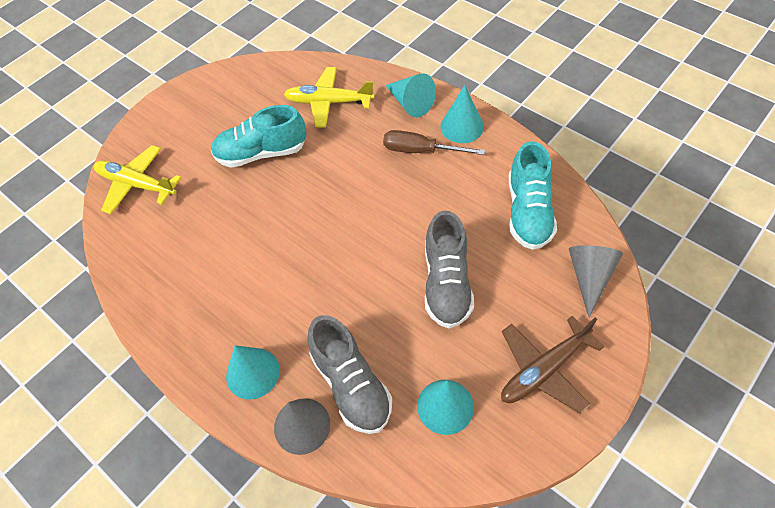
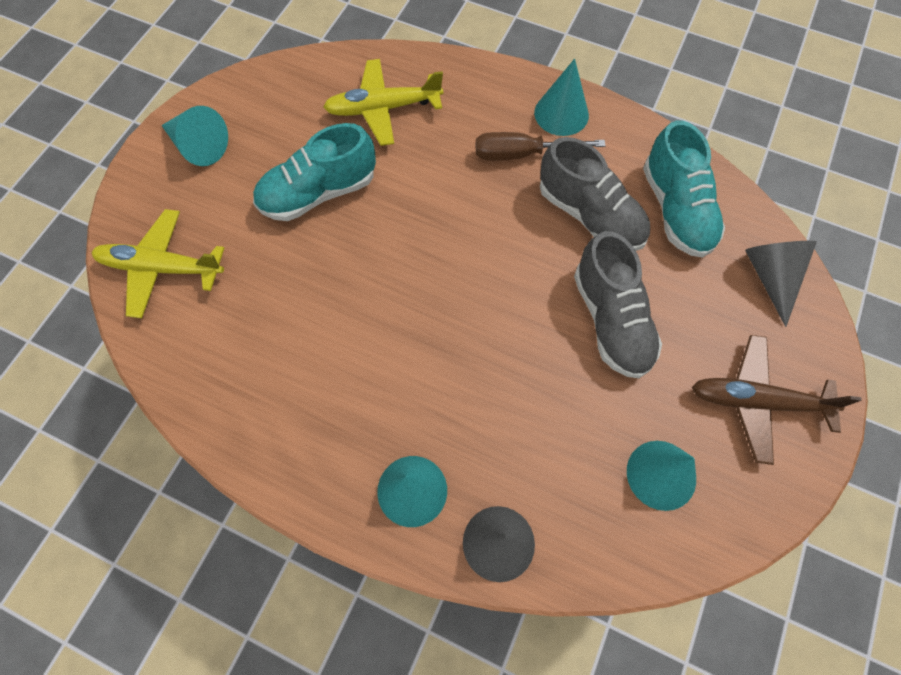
camera: 20 degrees left, 10 degrees up
(351, 385) = (541, 475): grey shoe -> grey shoe (590, 215)
(410, 103) = (487, 93): turquoise cone -> turquoise cone (198, 146)
(544, 369) = (758, 401): brown plane -> brown plane turned 60 degrees clockwise

